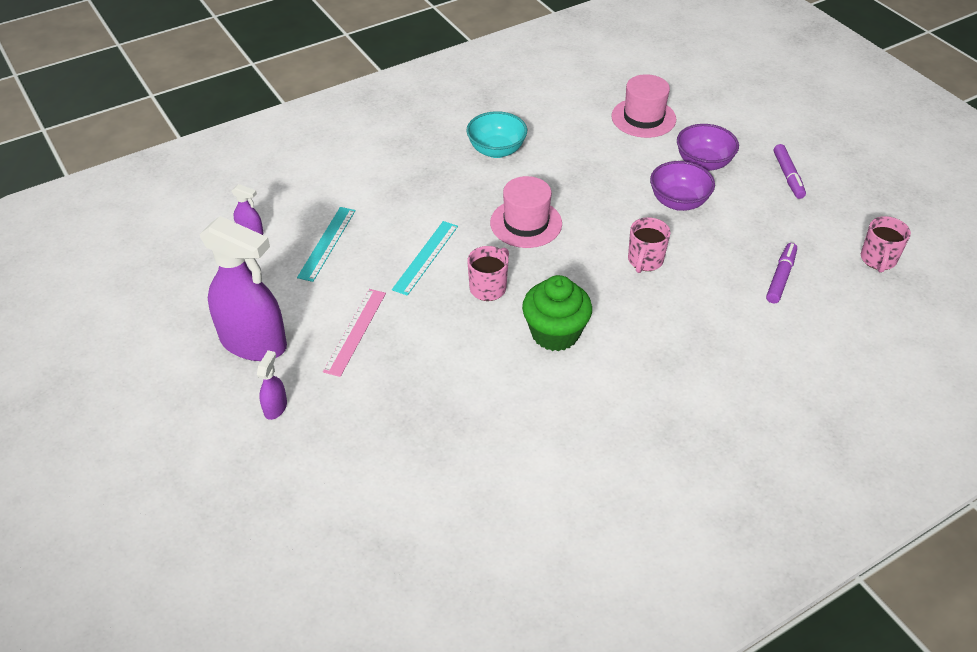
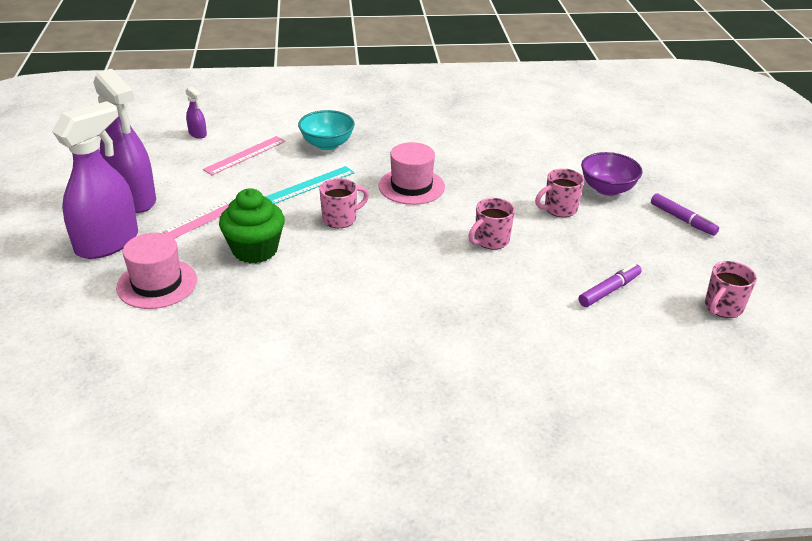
camera: 25 degrees right, 10 degrees down
(275, 407) = (108, 243): purple spray bottle -> purple spray bottle, size x2.40
(327, 243) = (245, 155): turquoise ruler -> pink ruler
(496, 150) = (432, 134): turquoise bowl -> turquoise bowl (327, 144)
(555, 333) = (366, 266): green cupcake -> green cupcake (255, 250)
(643, 118) = (579, 145): pink hat -> pink hat (157, 284)
(678, 202) = (559, 209): purple bowl -> pink mug
(788, 176) = (682, 220): purple marker -> purple marker turned 60 degrees counterclockwise

